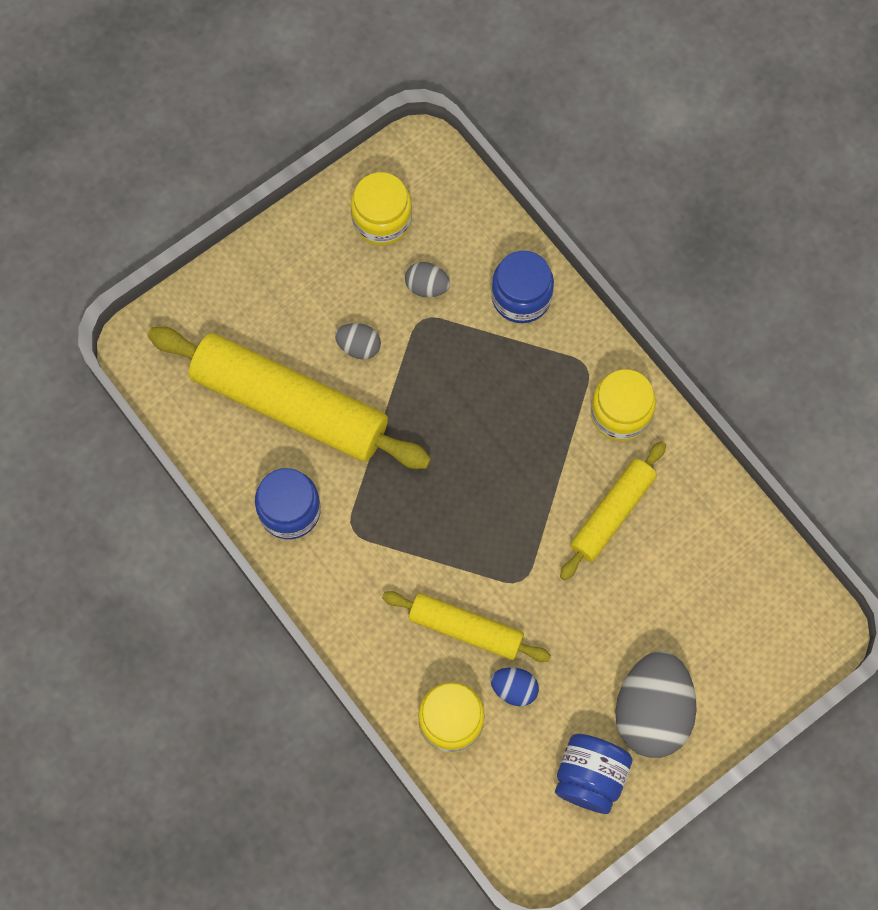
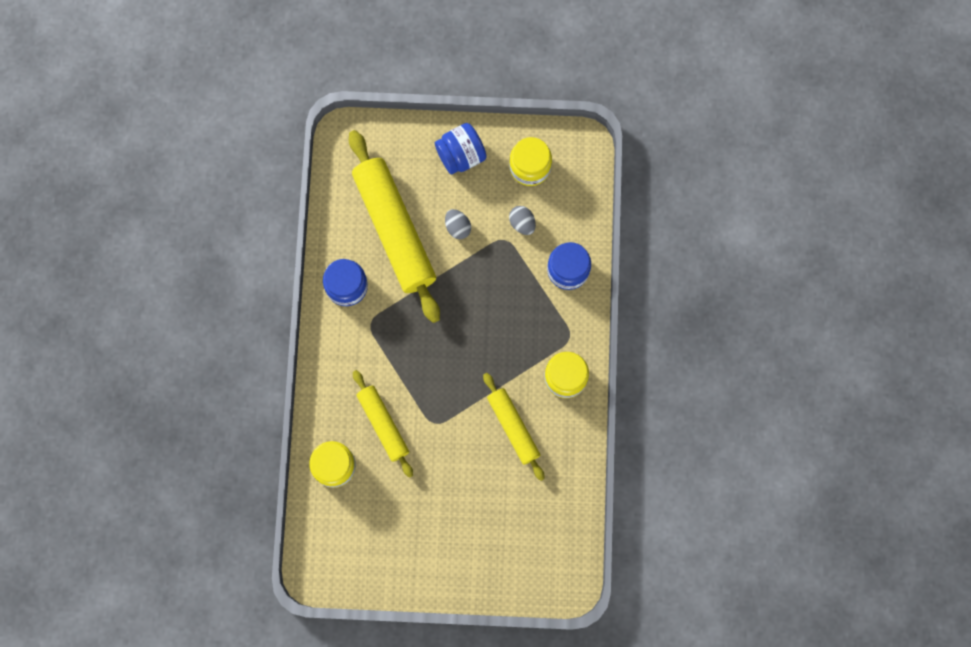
camera: 40 degrees right, 5 degrees up
(514, 689) = (381, 477): blue egg -> none
(590, 777) = (380, 555): blue jar -> blue jar (461, 156)
(612, 513) = (513, 427): yellow rolling pin -> yellow rolling pin turned 75 degrees clockwise
(652, 712) = (441, 549): grey egg -> none

